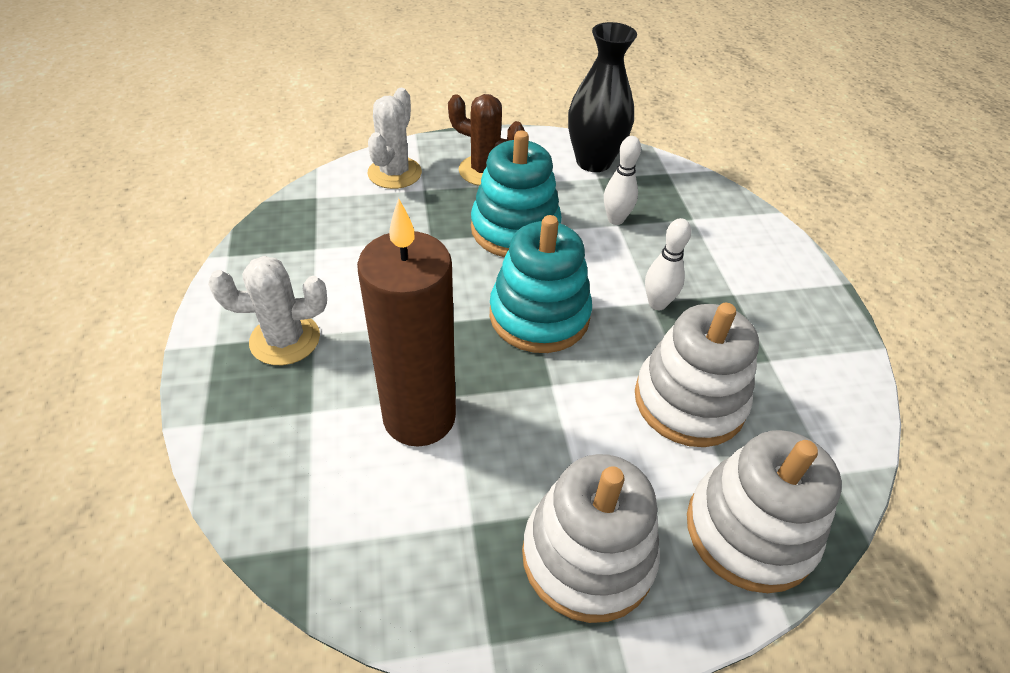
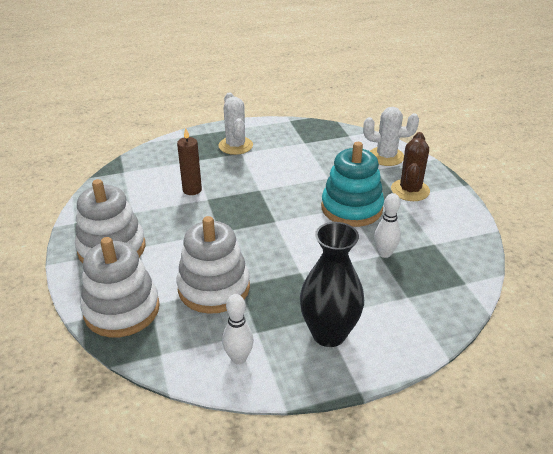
camera: 85 degrees right, 10 degrees down
(419, 417) = (192, 190): brown candle -> brown candle, size x0.51
(539, 315) = (273, 223): turquoise stacking toy -> none
(593, 162) = (454, 240): black vase -> black vase (329, 334)
(657, 304) = (299, 274): white bowling pin -> white bowling pin (239, 358)

